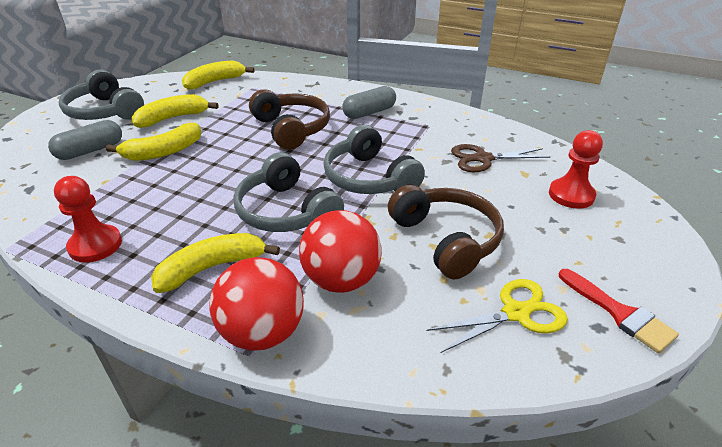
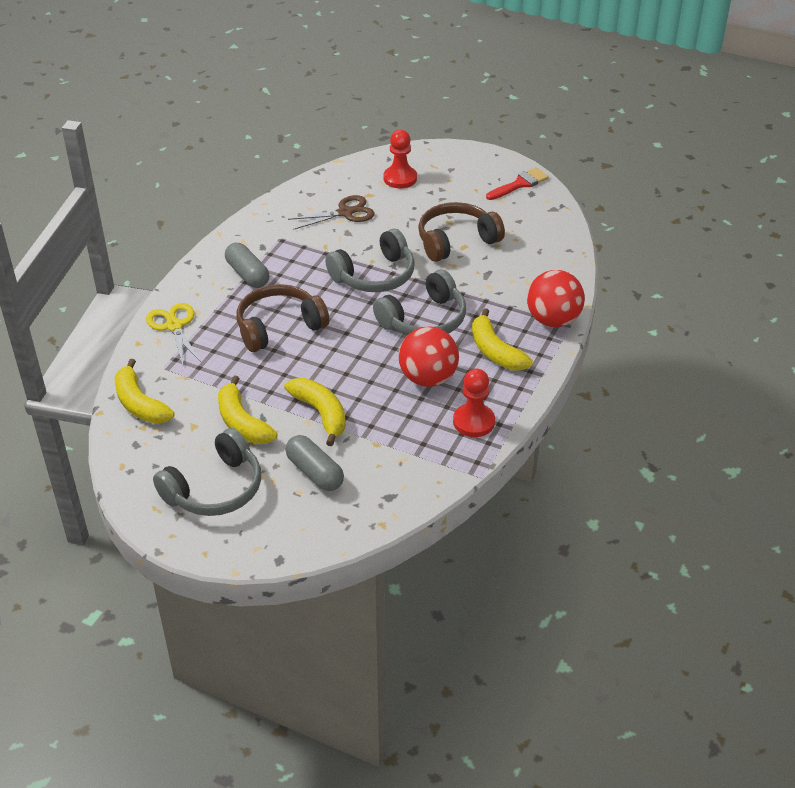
camera: 90 degrees left, 5 degrees up
(341, 280) = (502, 289): red ball -> red ball (428, 378)
(483, 159) = (345, 213): brown scissors -> brown scissors turned 105 degrees counterclockwise
(516, 313) = (524, 220): yellow scissors -> yellow scissors (174, 326)

